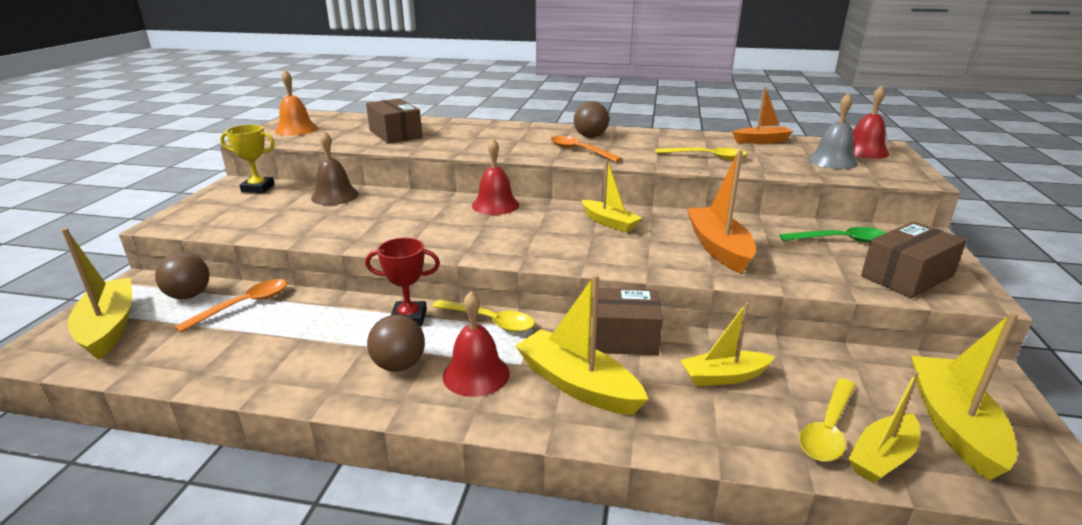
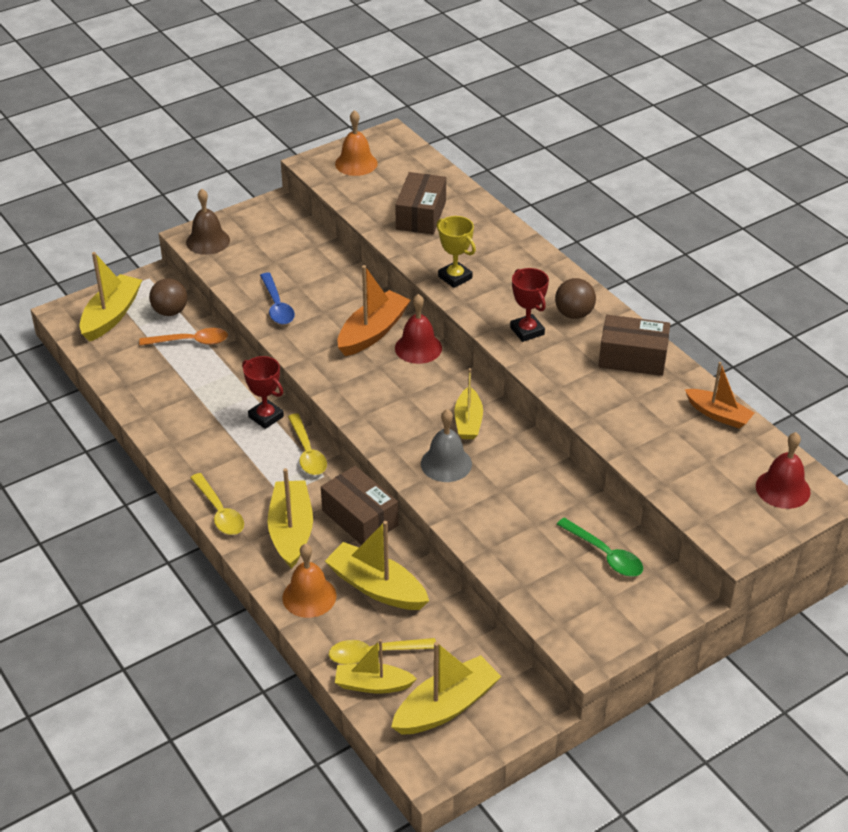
camera: 45 degrees right, 15 degrees up
(258, 188) = (284, 221): yellow trophy -> yellow trophy (455, 277)
(328, 229) = (277, 306): none -> blue spoon
(335, 196) = (323, 265): brown bell -> brown bell (208, 241)
(399, 365) = (220, 450): brown ball -> none
(476, 374) = (250, 485): red bell -> none
(579, 151) = (527, 331): orange spoon -> red trophy
(690, 426) = (309, 596): none -> orange bell
(706, 157) = (616, 404): yellow spoon -> yellow spoon (219, 512)
(718, 248) = (499, 498): orange boat -> orange boat (372, 332)
(724, 376) = (376, 587): yellow boat -> yellow boat, size x1.51
(832, 161) = (716, 480): grey bell -> grey bell (446, 463)
(907, 276) = (578, 611): brown box -> brown box (632, 358)

